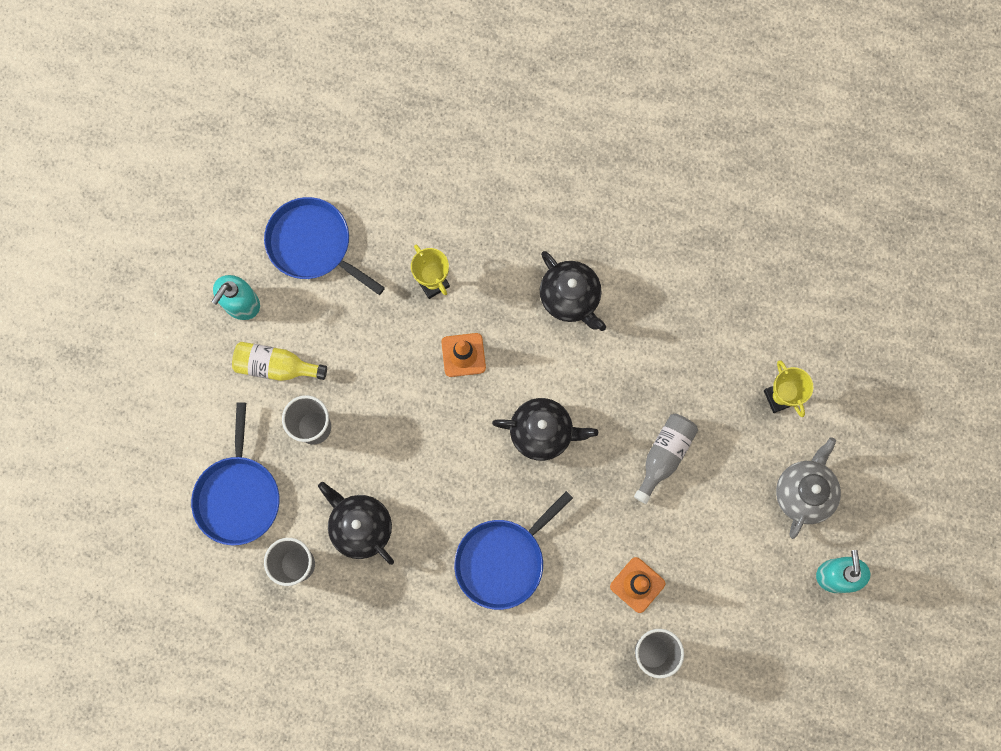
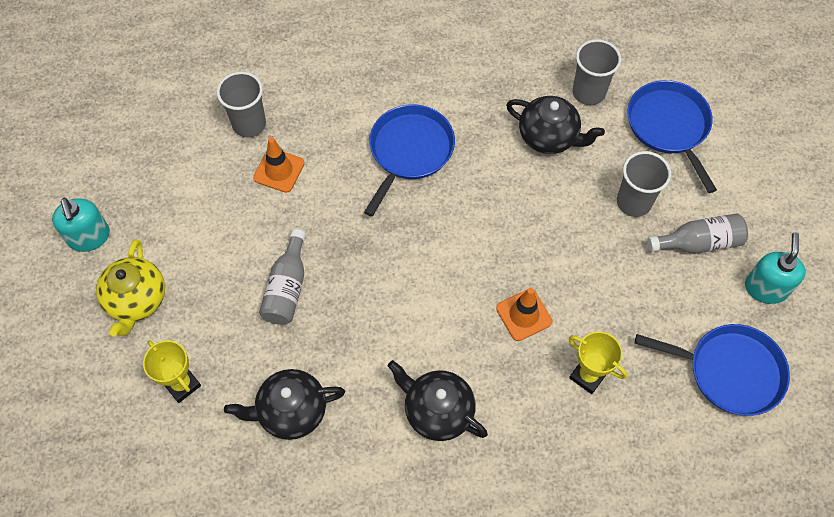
camera: 160 degrees right, 15 degrees down
(276, 366) = (698, 243): yellow bottle -> grey bottle
(542, 432) = (415, 269): black teapot -> black teapot (291, 411)
(803, 492) = (136, 300): grey teapot -> yellow teapot

